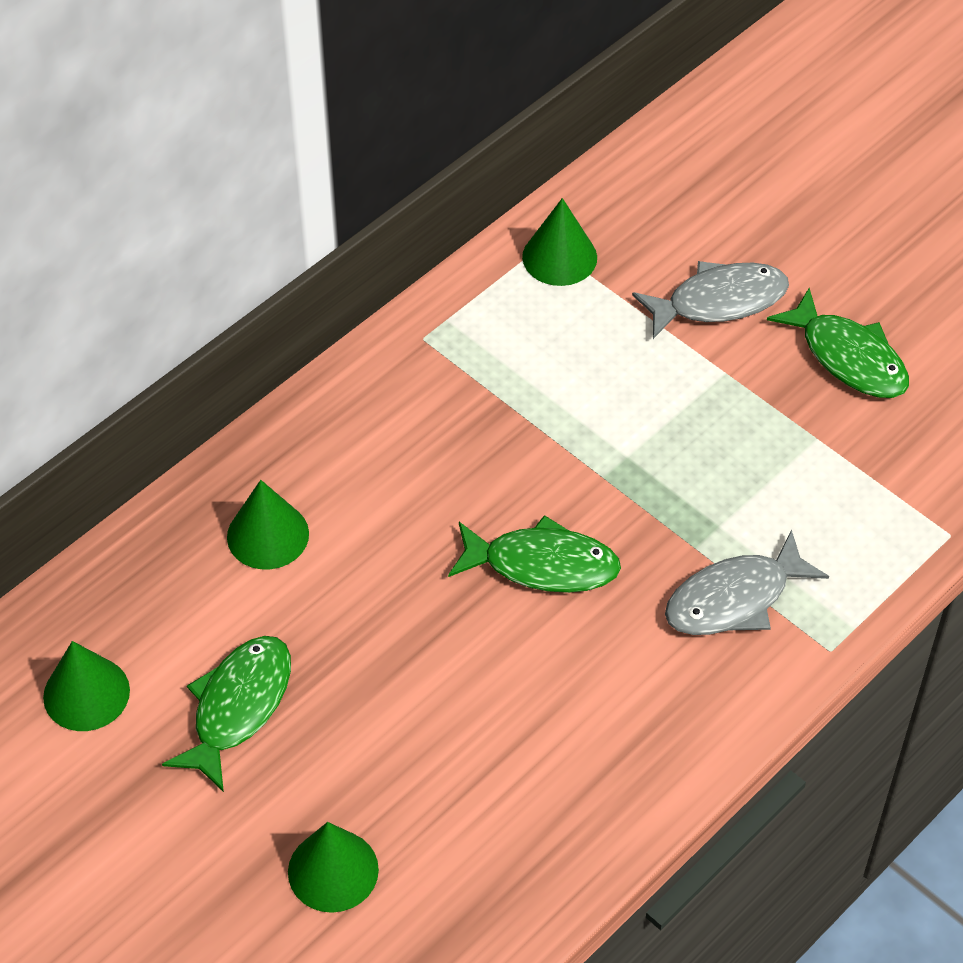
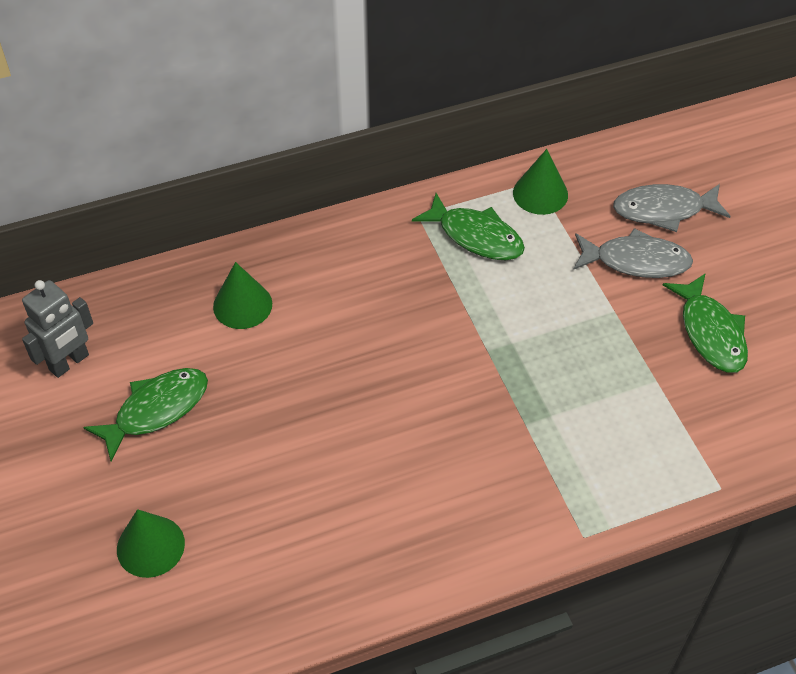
camera: 25 degrees right, 0 degrees up
(86, 693) = (69, 362): green cone -> grey robot
(542, 565) = (411, 394): green fish -> green fish (476, 236)
(734, 599) = (533, 471): grey fish -> grey fish (664, 210)

